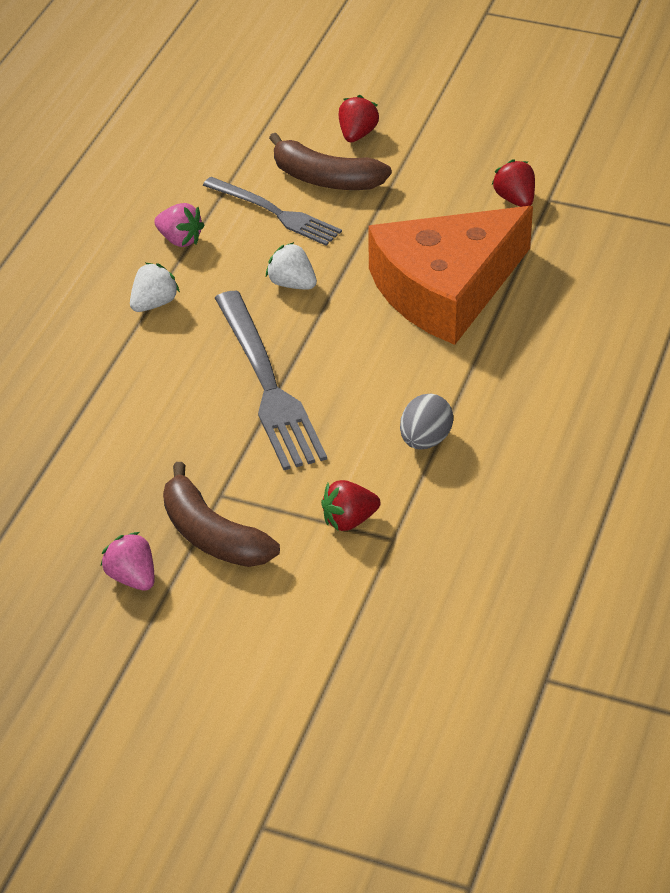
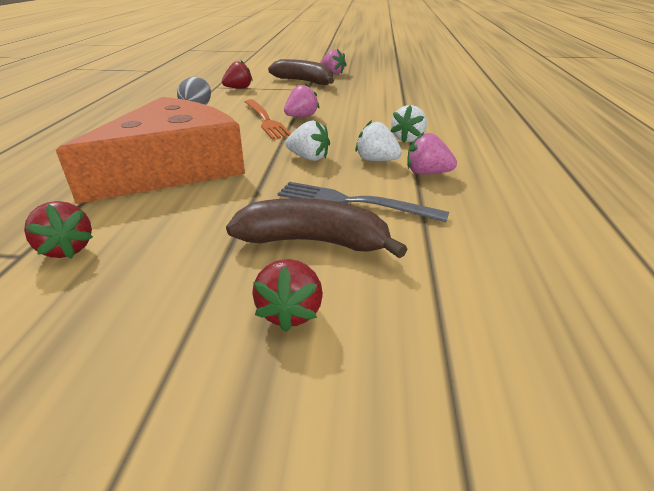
camera: 165 degrees right, 10 degrees down
(218, 268) = (376, 160): none -> white strawberry
(267, 385) = (301, 117): grey fork -> pink strawberry
(323, 383) = (265, 120): none -> orange fork

